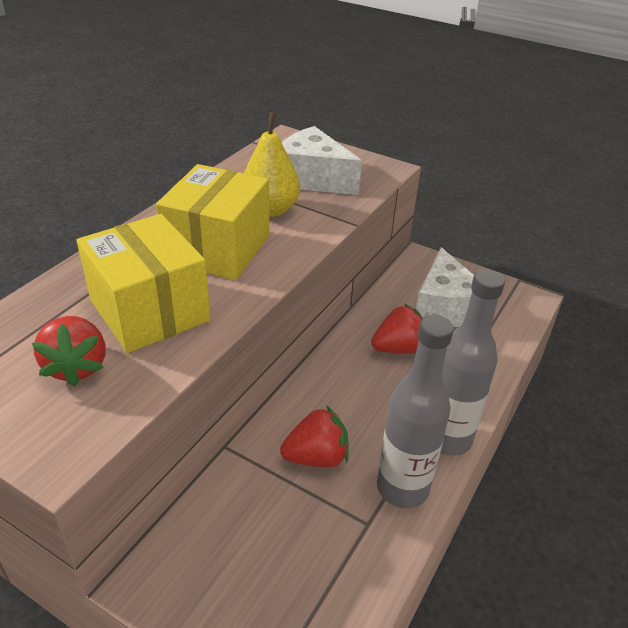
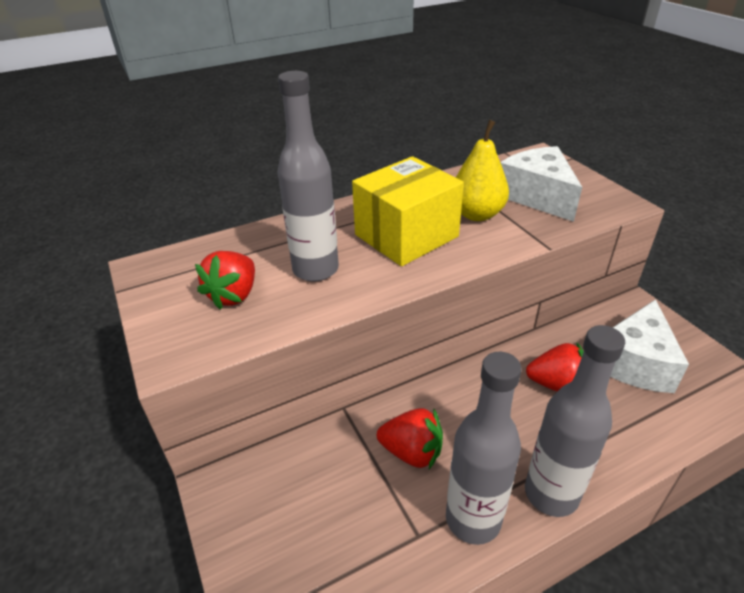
camera: 35 degrees right, 0 degrees up
(149, 310) = (315, 269): yellow box -> grey bottle

